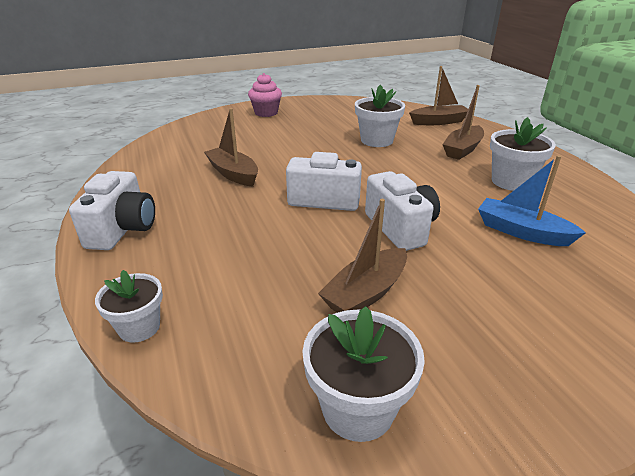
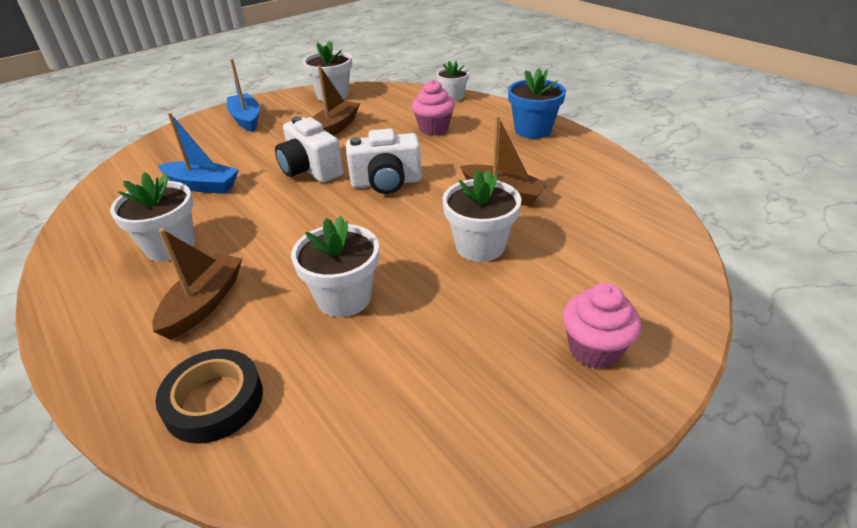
camera: 165 degrees right, 5 degrees up
(122, 229) = (533, 130): white camera -> blue flower pot
(229, 259) = (433, 128): none -> pink cupcake
(282, 149) = (480, 246): none -> white flower pot
(439, 122) = (214, 401): brown boat -> black tape
(530, 359) = (246, 119): none -> blue boat

